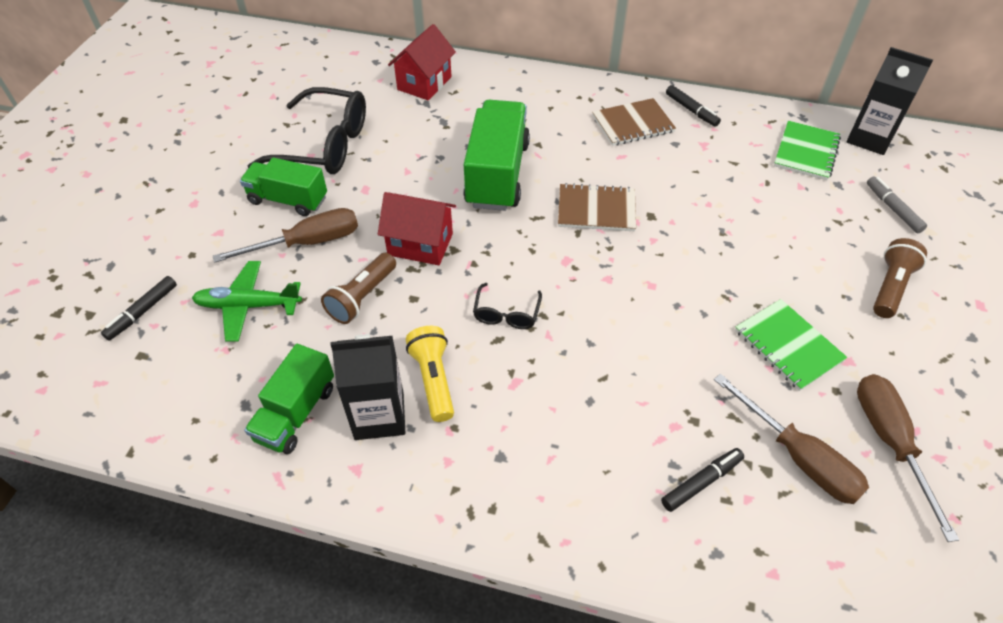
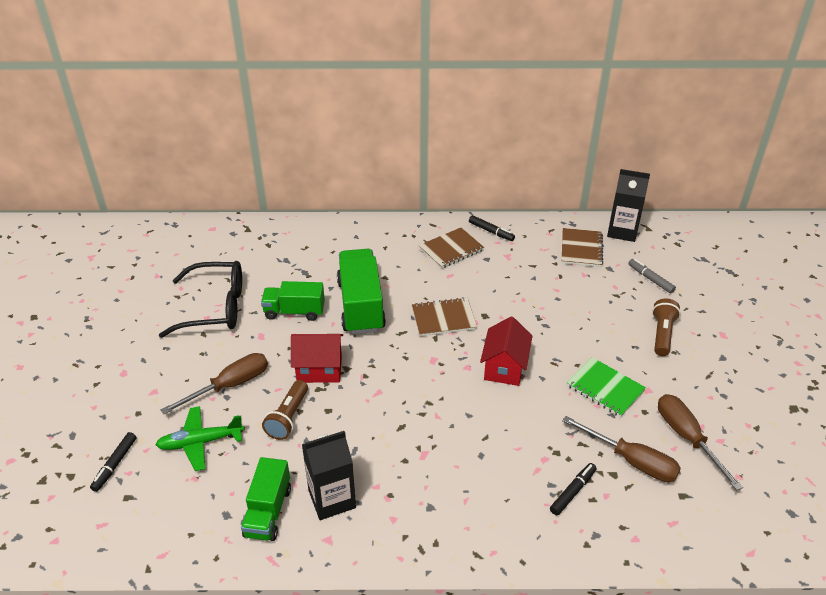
camera: 15 degrees left, 10 degrees down
(288, 200) = (201, 356): green truck -> green truck (294, 311)
(424, 83) = (279, 244): red house -> red house (504, 367)
(433, 380) = (363, 465): yellow flashlight -> none
(506, 314) = (402, 407): black glasses -> none
(806, 152) = (581, 249): green notebook -> brown notebook

